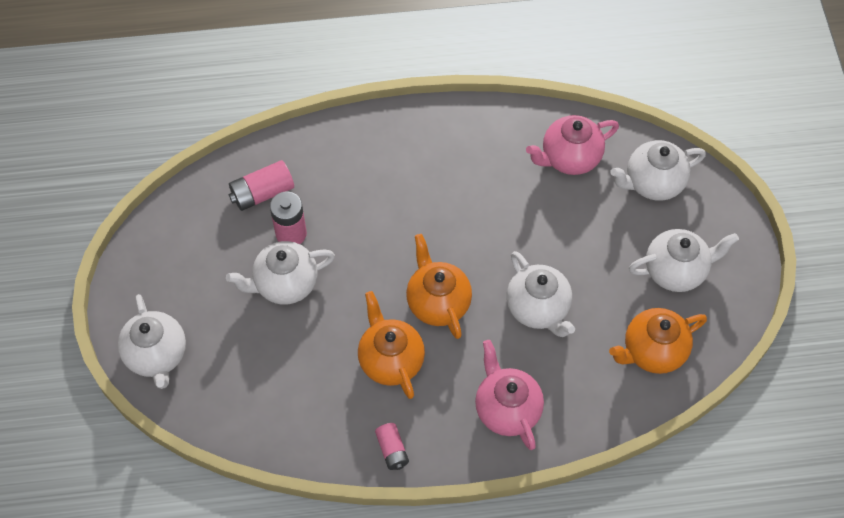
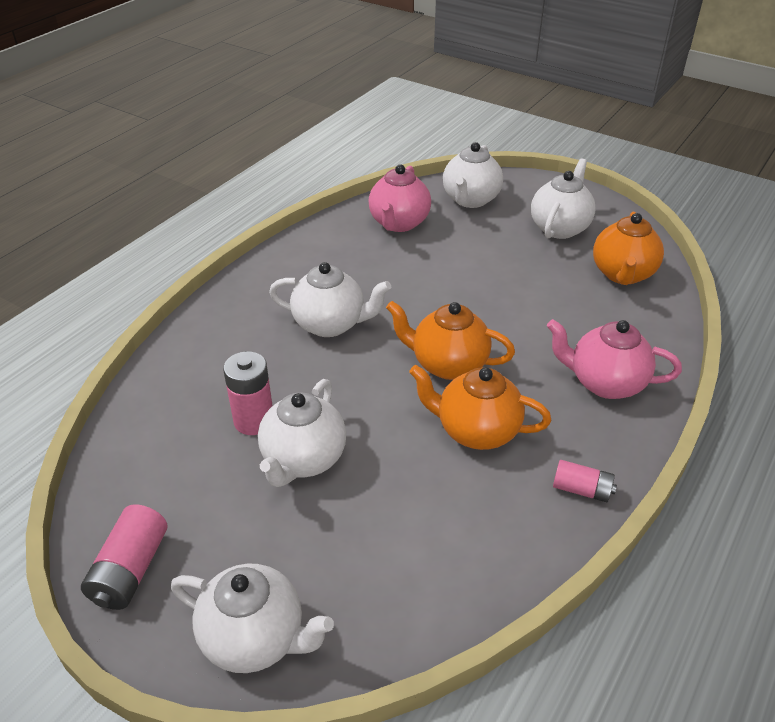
camera: 50 degrees left, 20 degrees down
(262, 193) = (182, 415): pink battery -> pink battery (130, 570)
(538, 308) = (519, 310): white teapot -> white teapot (330, 324)

